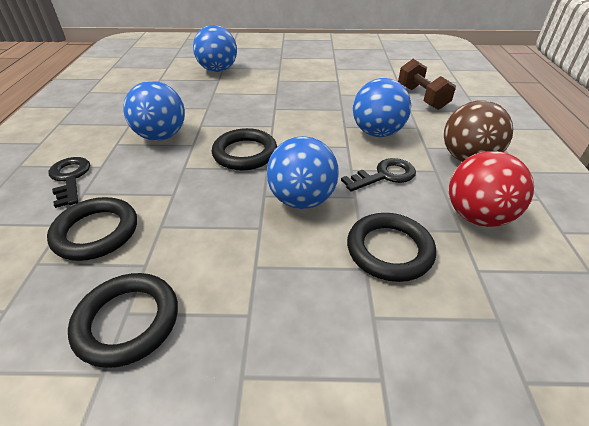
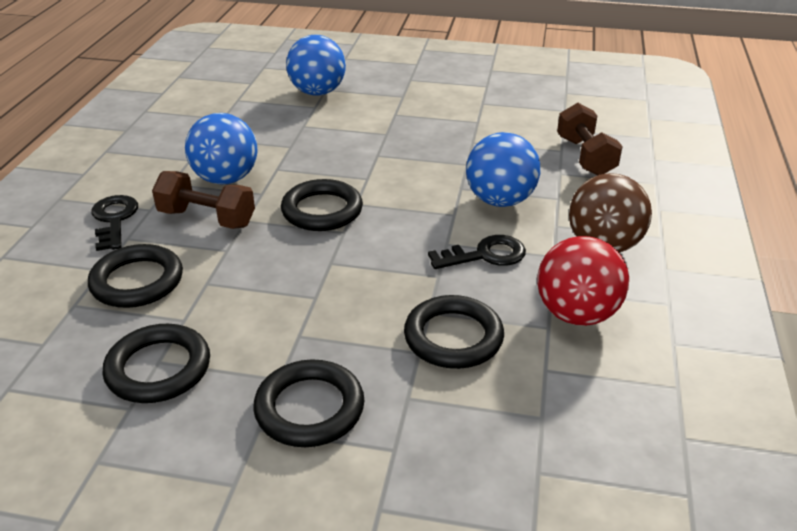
camera: 10 degrees right, 5 degrees down
(151, 169) = (207, 218): none -> brown dumbbell
(286, 344) = (309, 408): none -> black ring
(302, 200) = (373, 272): blue ball -> none

